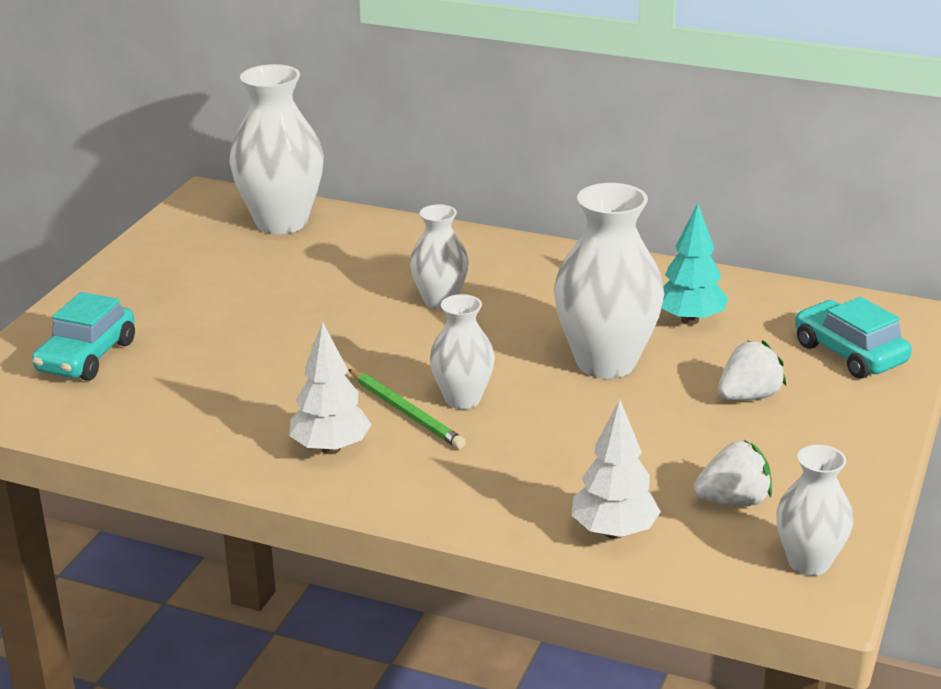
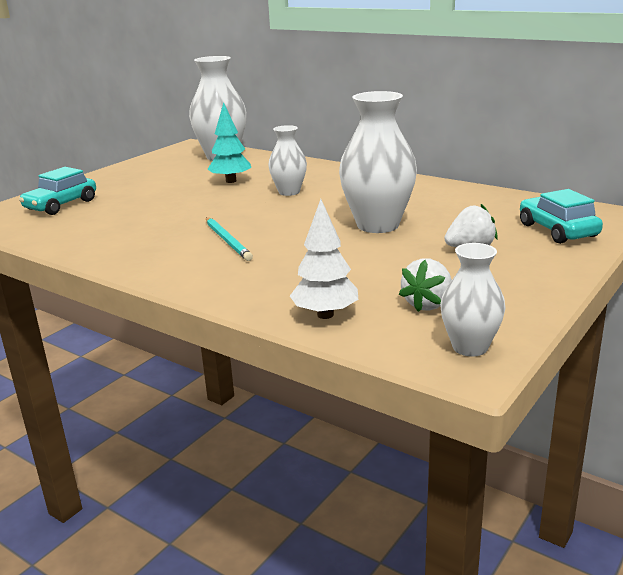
camera: 15 degrees right, 5 degrees down
(331, 448) = (165, 255): white tree -> none
(406, 412) = (227, 241): green pencil -> turquoise pencil
(462, 399) = (269, 237): white vase -> none
(690, 320) = (448, 208): turquoise tree -> turquoise tree (231, 181)
(733, 501) = (428, 304): white strawberry -> white strawberry turned 120 degrees clockwise

